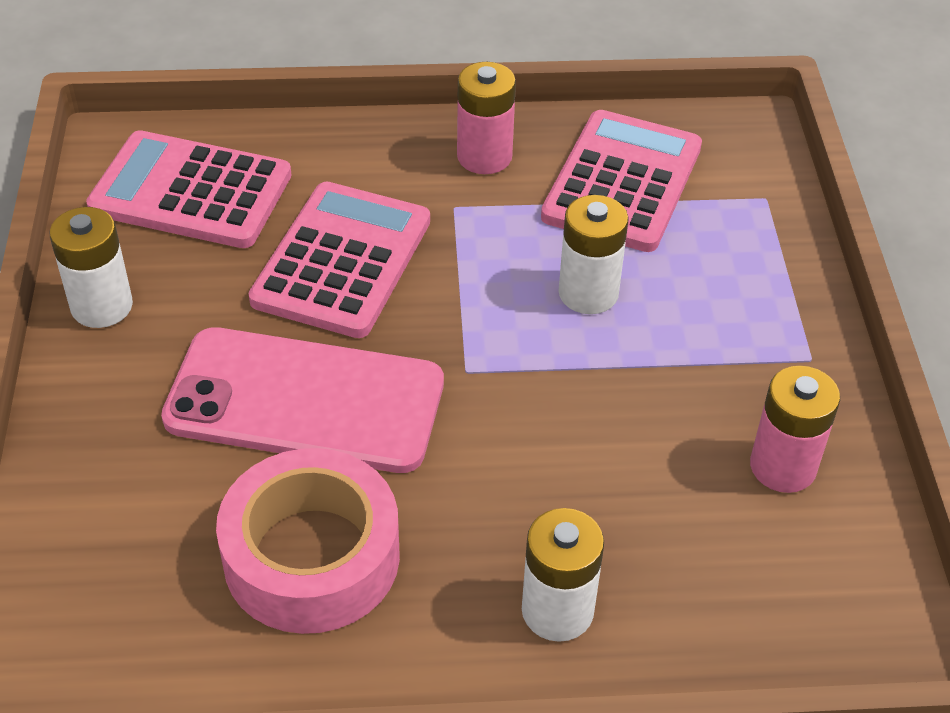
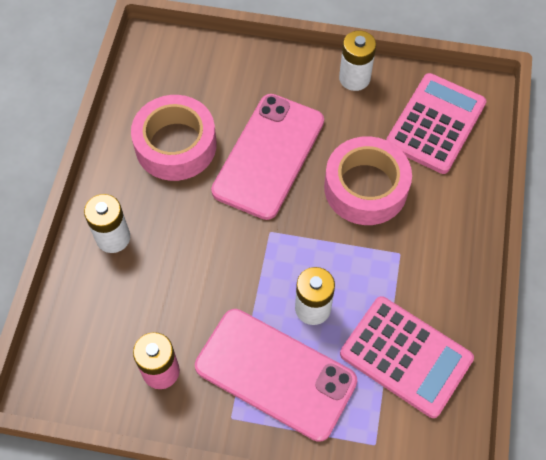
camera: 105 degrees right, 15 degrees up
(342, 261) = (365, 188): pink calculator -> pink tape
(484, 156) = (443, 280): pink battery -> none
(716, 319) = (275, 373): none -> pink phone

